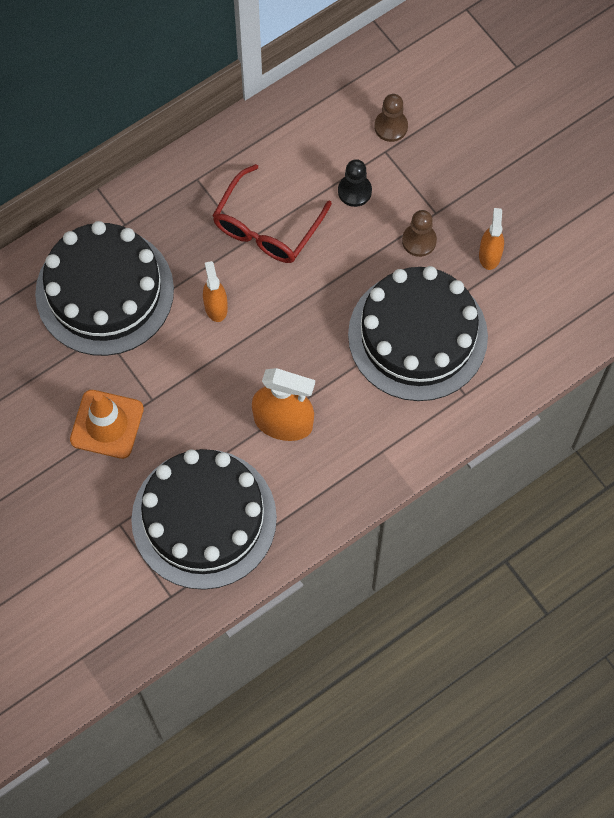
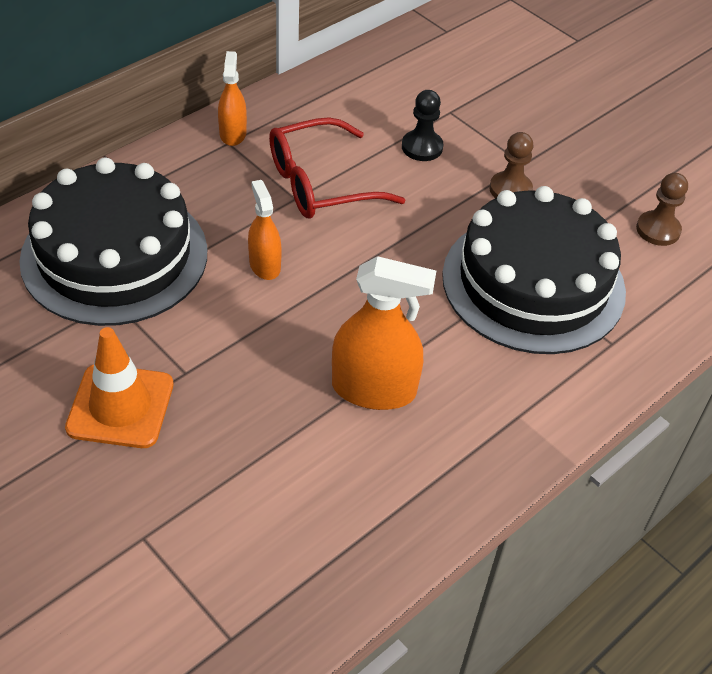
camera: 10 degrees left, 20 degrees down
(204, 518) = (273, 520): black cake -> none
(266, 227) = (320, 183): red glasses -> red glasses turned 45 degrees clockwise
(391, 127) = (452, 91): brown pawn -> brown pawn (658, 230)
(489, 255) = (599, 199): orange spray bottle -> orange spray bottle (233, 134)

